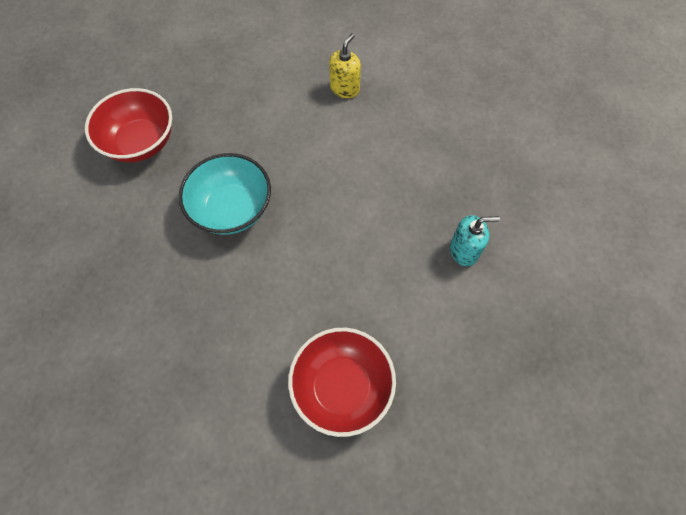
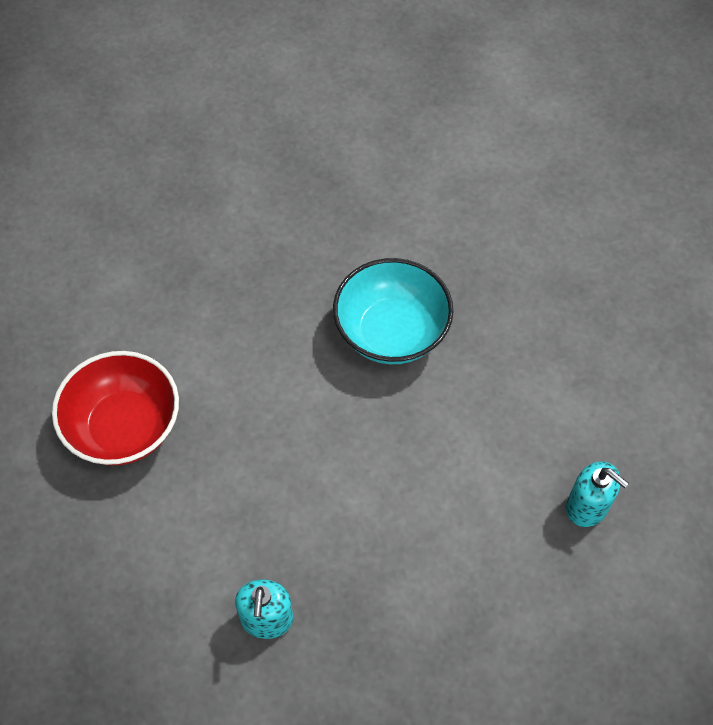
camera: 100 degrees right, 5 degrees down
(141, 142) = (515, 234): red bowl -> none
(345, 88) = (587, 506): yellow soap dispenser -> turquoise soap dispenser

